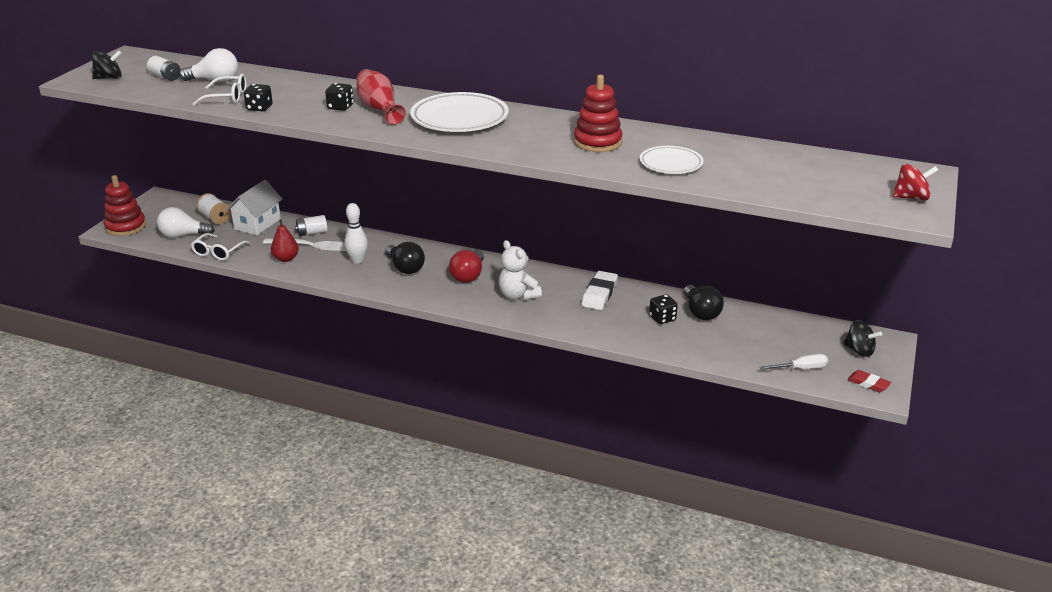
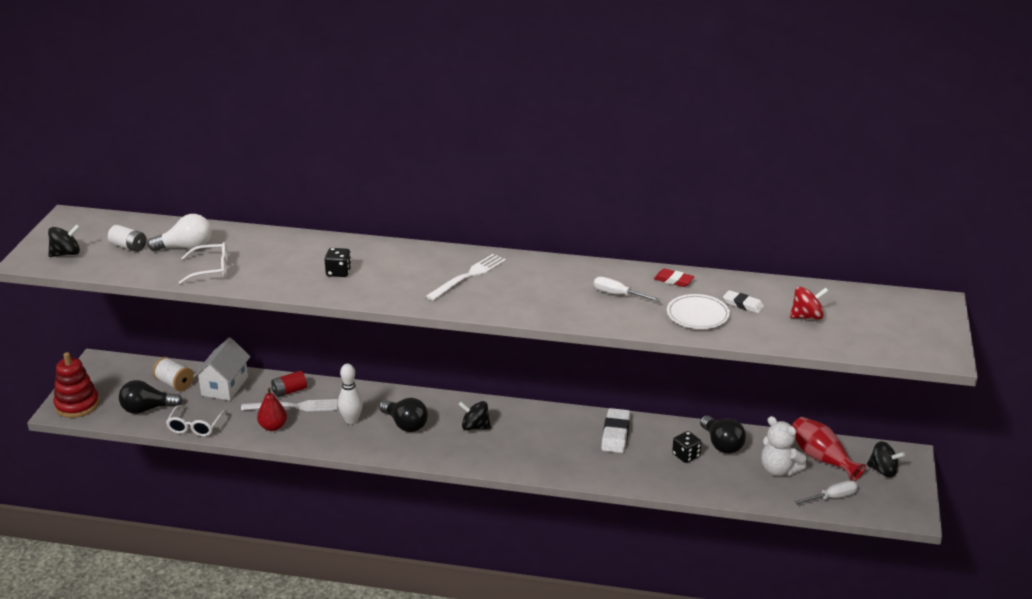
camera: 10 degrees left, 0 degrees up
(183, 235) = (147, 409): white light bulb -> black light bulb
(259, 108) = (253, 281): black dice -> none
(312, 233) = (289, 391): white battery -> red battery
(379, 109) = (381, 271): red vase -> red vase (822, 458)
(459, 118) = (468, 276): white plate -> white fork
(468, 276) = (475, 427): red light bulb -> black spinning top
(518, 295) = (533, 445): white teddy bear -> white teddy bear (779, 470)
(597, 142) = (618, 295): red stacking toy -> white screwdriver
(720, 159) = (743, 304): none -> white eraser
(868, 384) = (899, 506): red eraser -> red eraser (673, 280)
(911, 198) = (930, 334): red spinning top -> red spinning top (806, 316)

